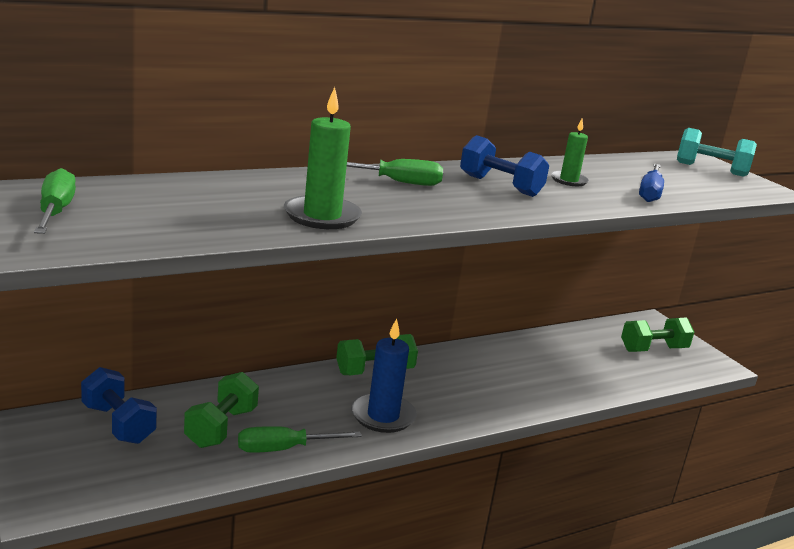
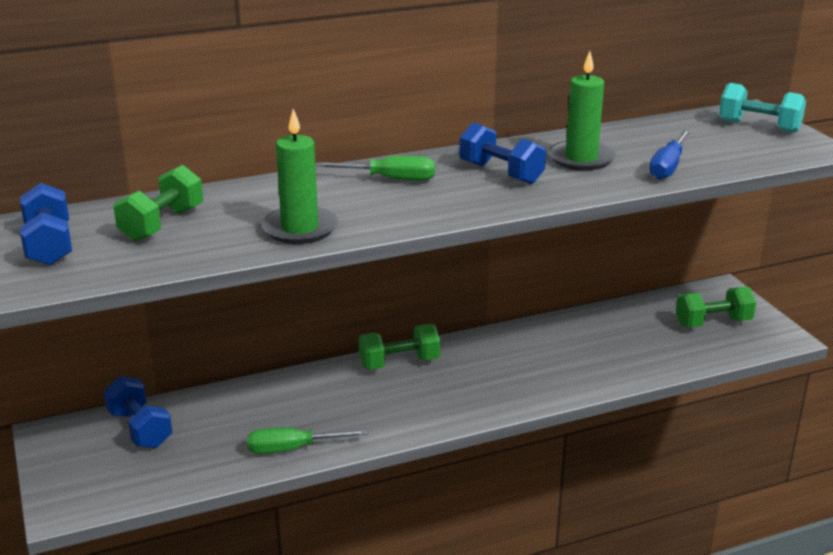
camera: 10 degrees right, 5 degrees up
(55, 212) = (49, 245): green screwdriver -> blue dumbbell
(221, 427) = (236, 429): green dumbbell -> green dumbbell (162, 224)
(383, 416) = (398, 411): blue candle -> none
(569, 180) = (581, 159): green candle -> green candle, size x1.64

